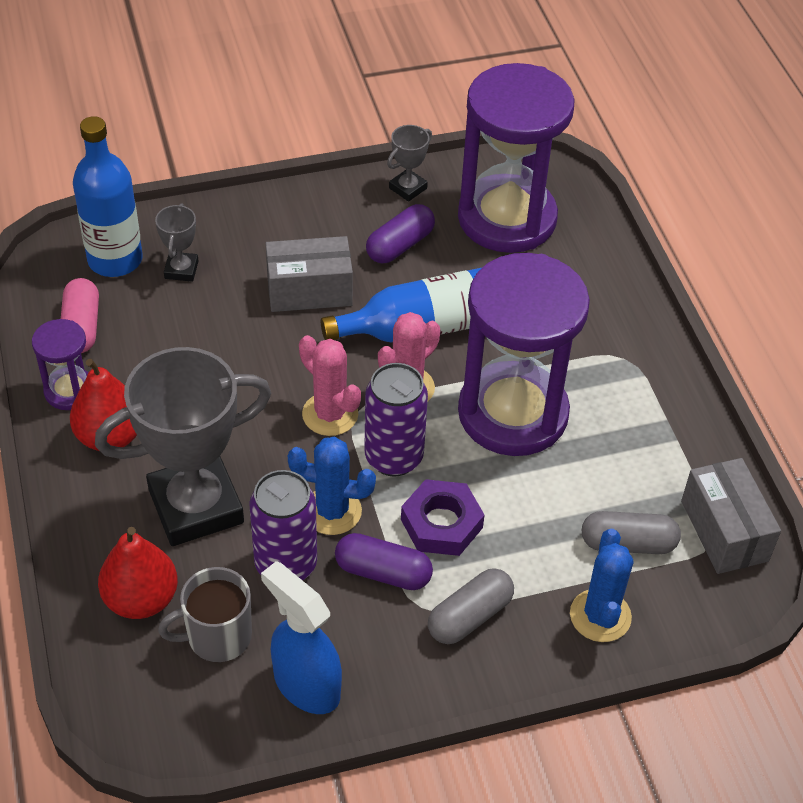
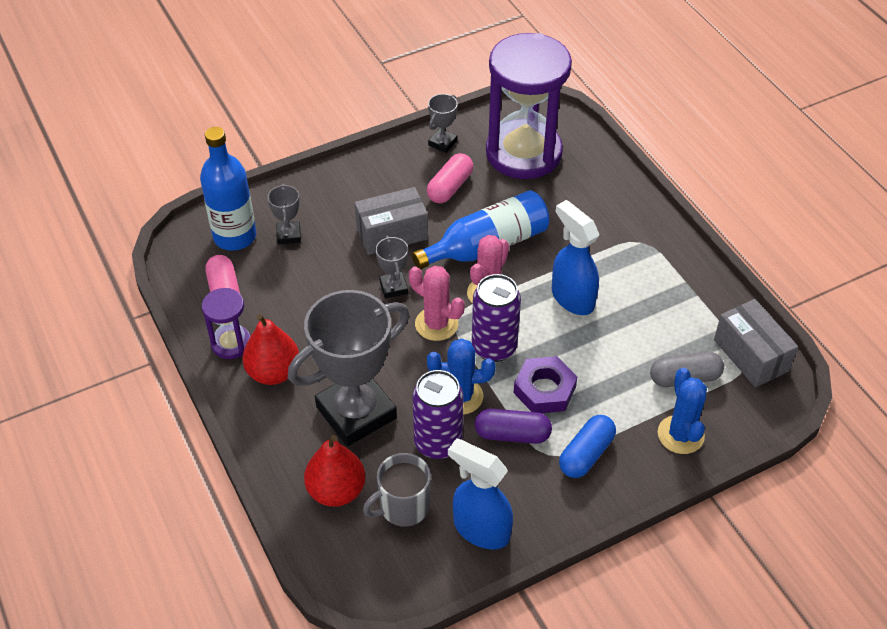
camera: 10 degrees left, 0 degrees up
(290, 358) = (393, 287): none -> grey trophy
(400, 245) = (450, 187): purple capsule -> pink capsule
(470, 616) = (586, 454): grey capsule -> blue capsule
(512, 413) = (572, 298): purple hourglass -> blue spray bottle

